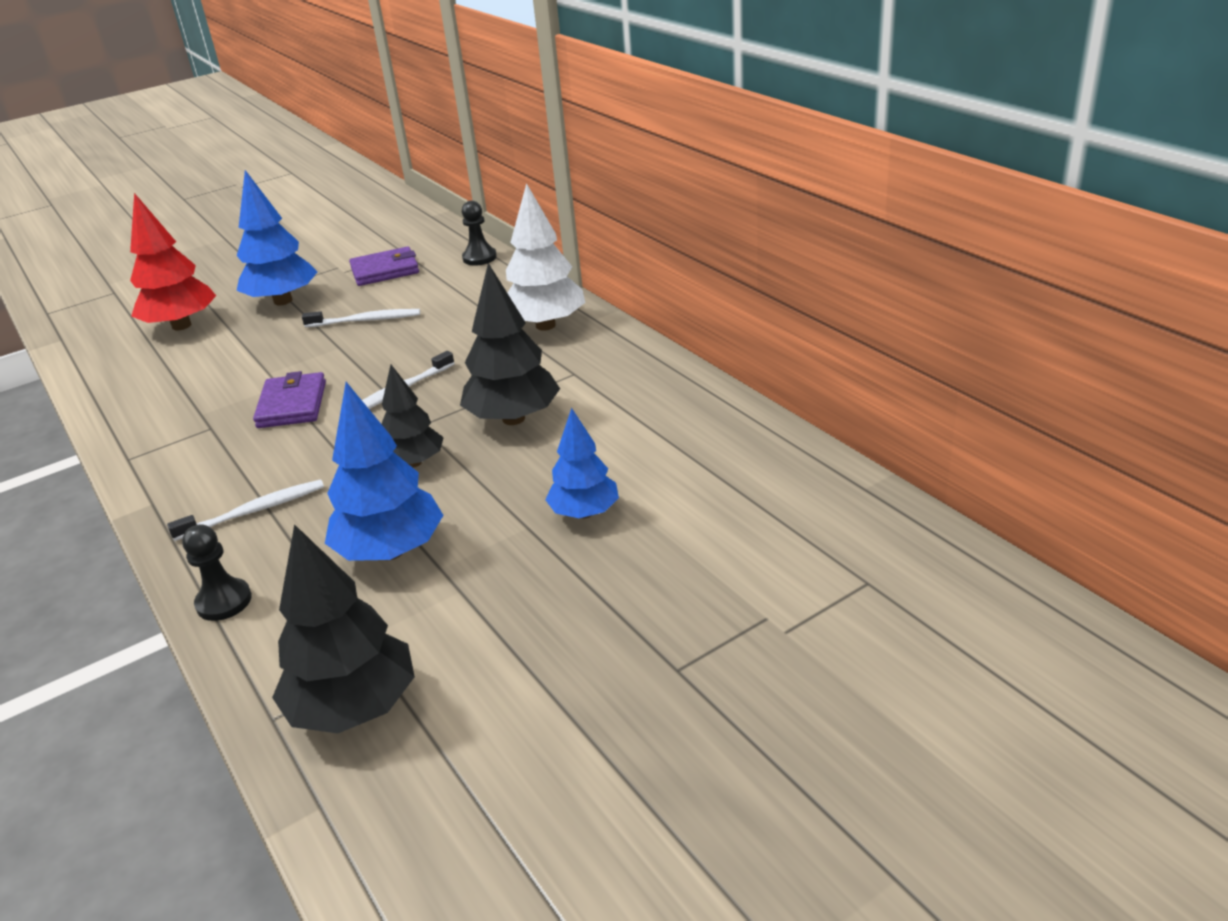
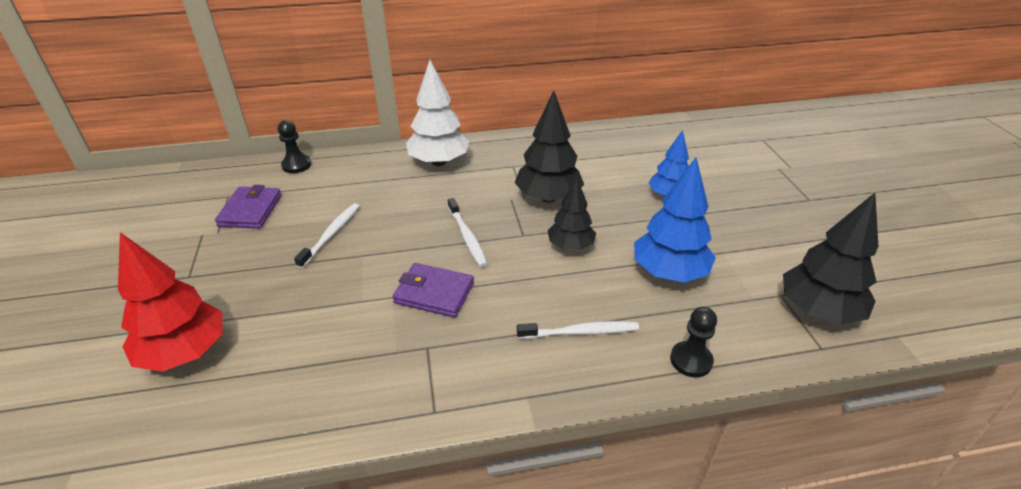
camera: 70 degrees left, 5 degrees up
(254, 511) = (581, 332): white toothbrush -> white toothbrush turned 90 degrees clockwise
(283, 301) = (227, 275): blue tree -> none

